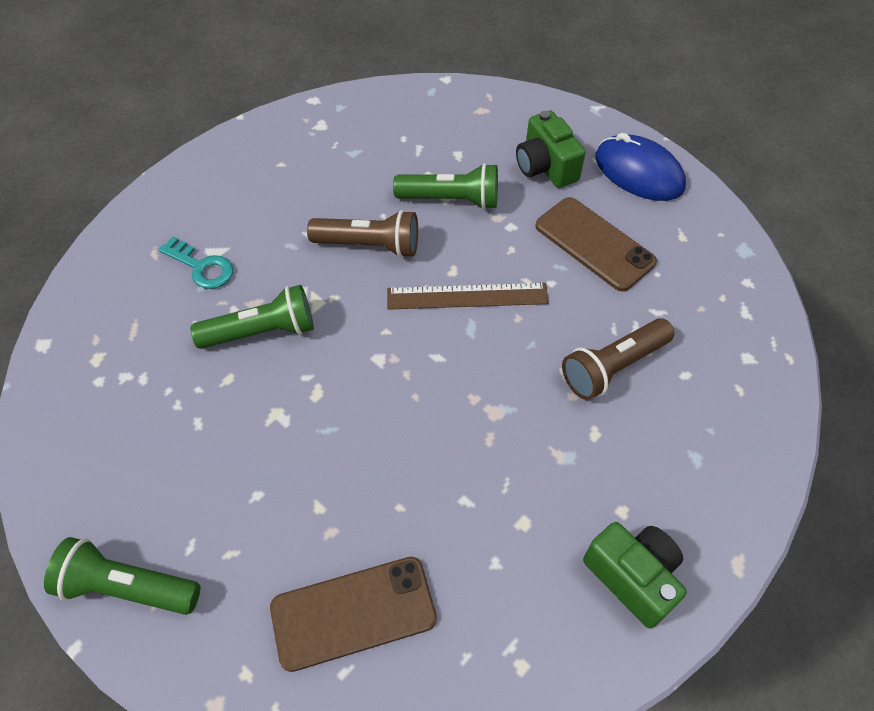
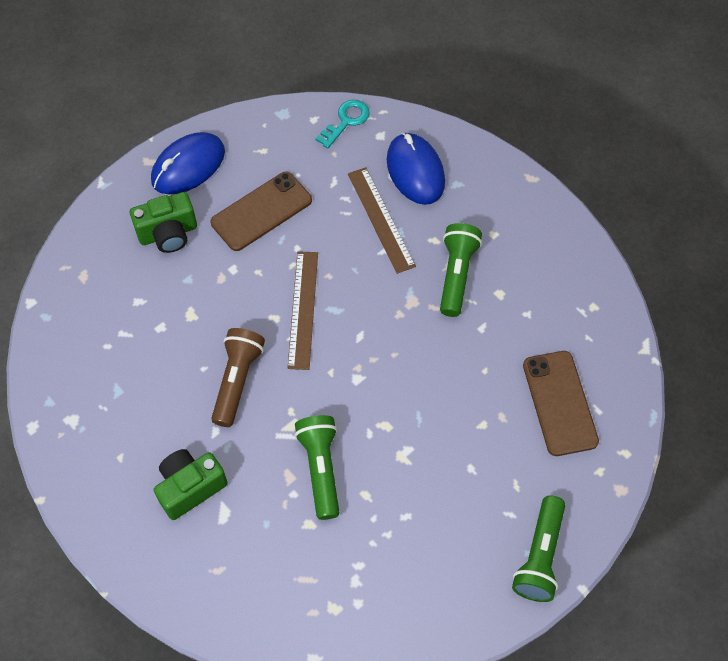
camera: 85 degrees left, 5 degrees up
(202, 267) = (242, 524): turquoise key -> turquoise key (346, 121)
(451, 200) = (194, 311): green flashlight -> green flashlight (456, 275)
(613, 367) = (380, 219): brown flashlight -> brown ruler
(632, 577) = (538, 236): green camera -> green camera (190, 487)
(702, 403) = (415, 171): none -> blue mouse

